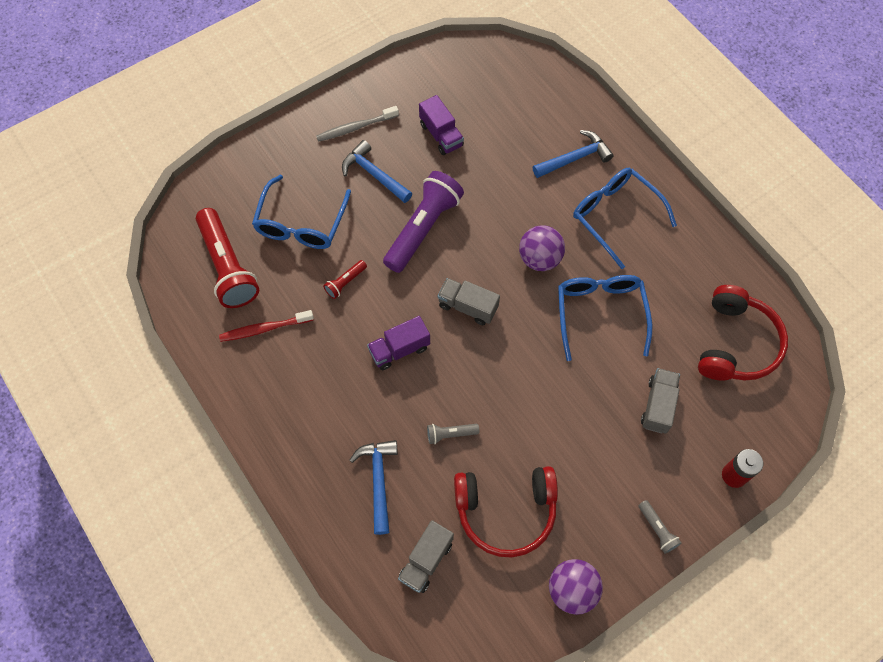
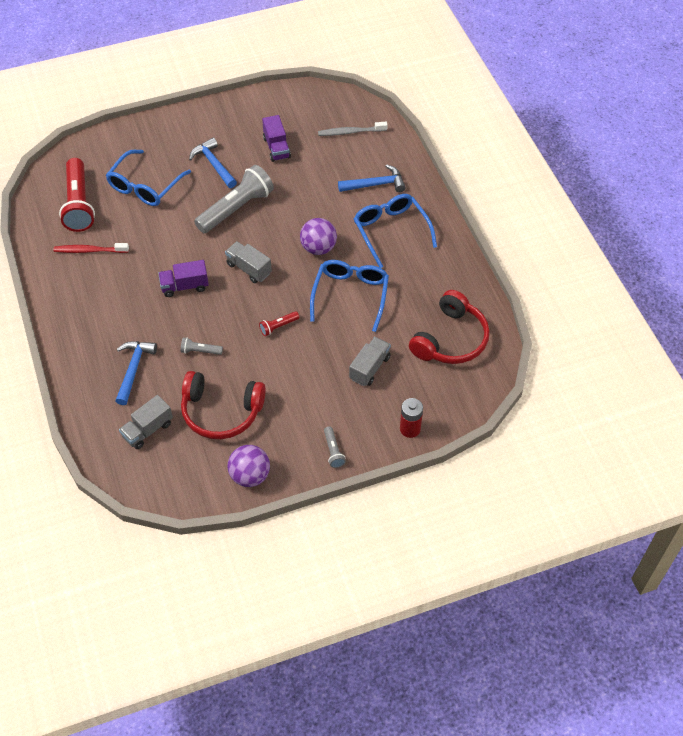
camera: 15 degrees right, 10 degrees down
(345, 282) = (162, 233): red flashlight -> red flashlight (278, 326)
(355, 128) = (212, 130): grey toothbrush -> grey toothbrush (350, 132)
(423, 228) = (236, 209): purple flashlight -> grey flashlight

